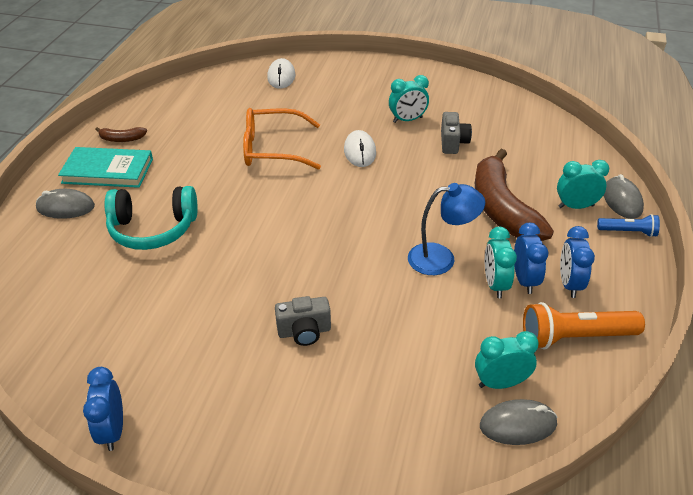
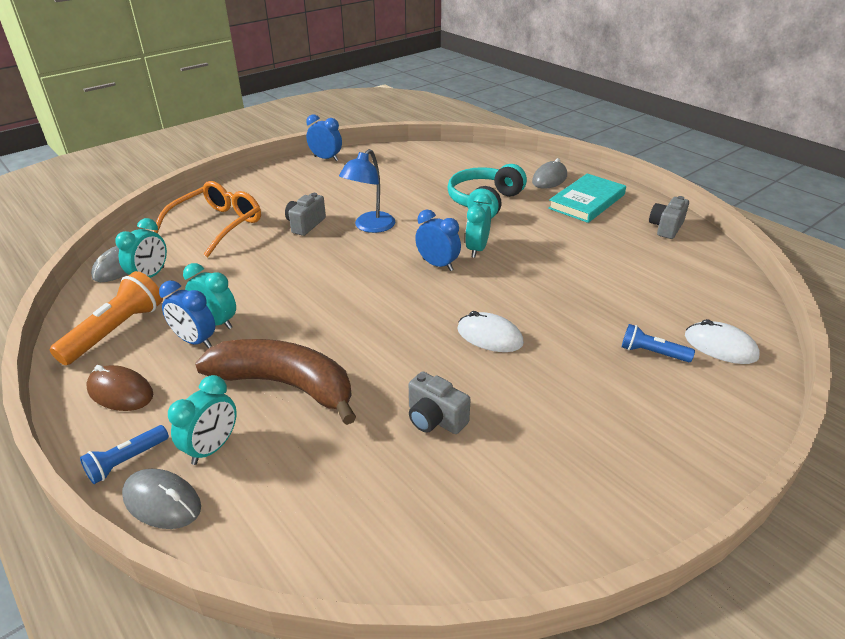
camera: 125 degrees right, 5 degrees down
(122, 139) = (637, 217): brown banana -> none
(133, 122) = (666, 228): none -> grey camera
(273, 149) = (548, 285): orange glasses -> orange glasses (217, 225)
(311, 94) = (652, 353): none -> blue flashlight
(407, 120) = (523, 406): turquoise clock -> turquoise clock (477, 249)
(441, 258) = (282, 310): blue lamp -> blue lamp (370, 227)
(569, 284) = (152, 364): blue clock -> blue clock (437, 264)
(605, 278) = (120, 392): none -> brown mouse

